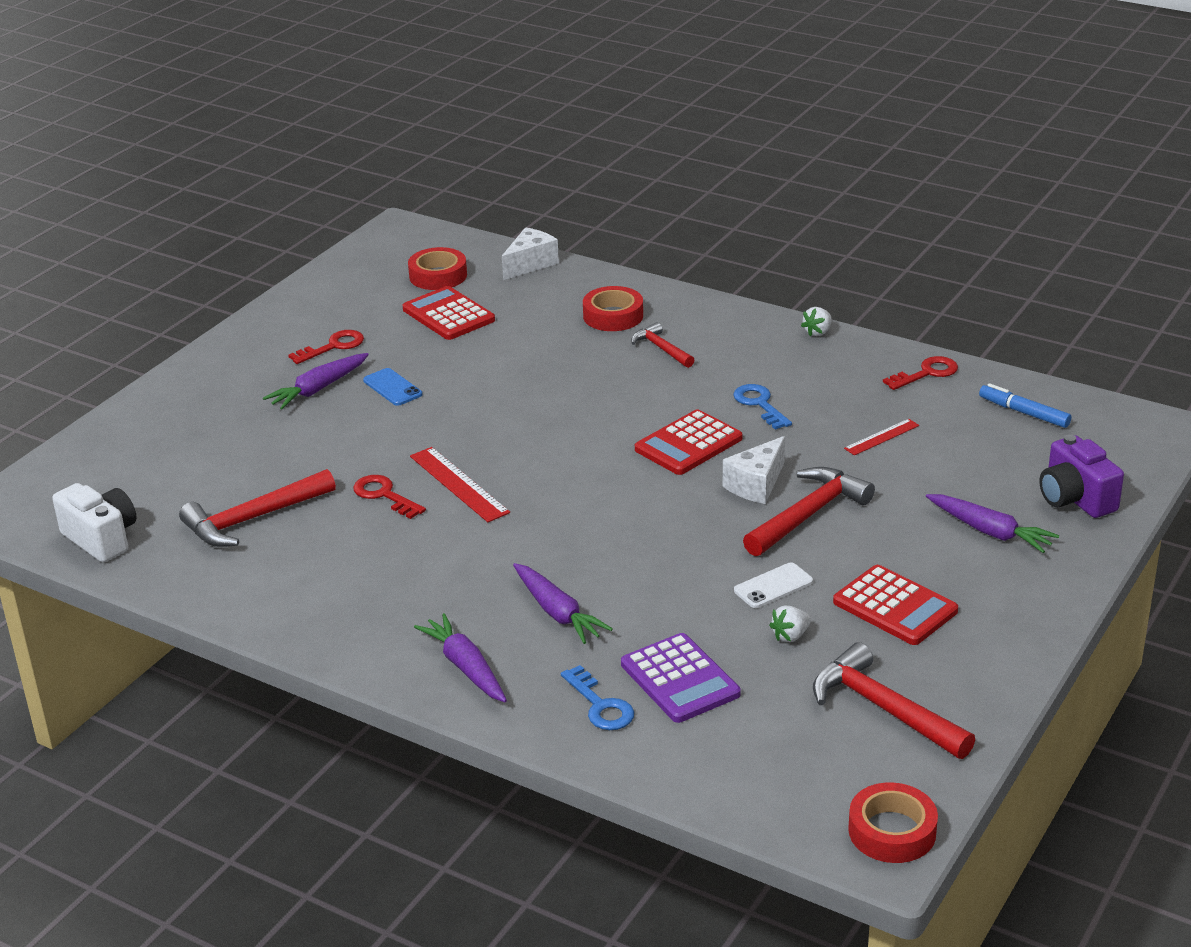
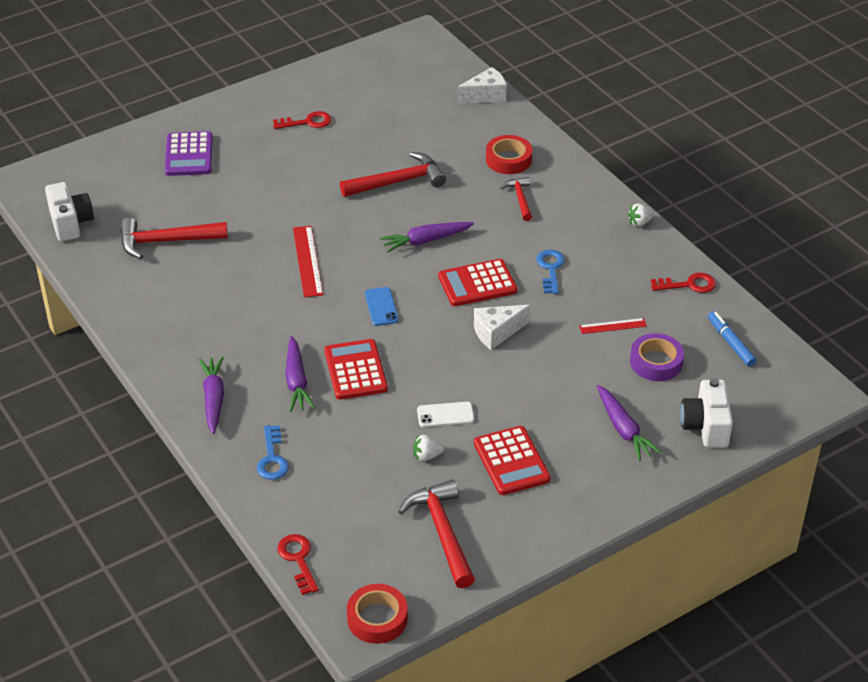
camera: 25 degrees right, 10 degrees up
(318, 389) = (274, 154): purple carrot -> purple carrot (426, 241)
(384, 495) = (256, 252): red key -> red key (298, 560)
(392, 387) = (321, 169): blue phone -> blue phone (381, 307)
(438, 276) = (416, 85): red tape -> none
(448, 315) = (399, 121): red calculator -> red calculator (355, 370)
(680, 679) = (333, 459): purple calculator -> purple calculator (189, 155)
(808, 514) = (512, 369): red hammer -> red hammer (398, 182)
(962, 456) = (656, 362): none -> purple tape
(1075, 499) = (705, 426): purple camera -> white camera

